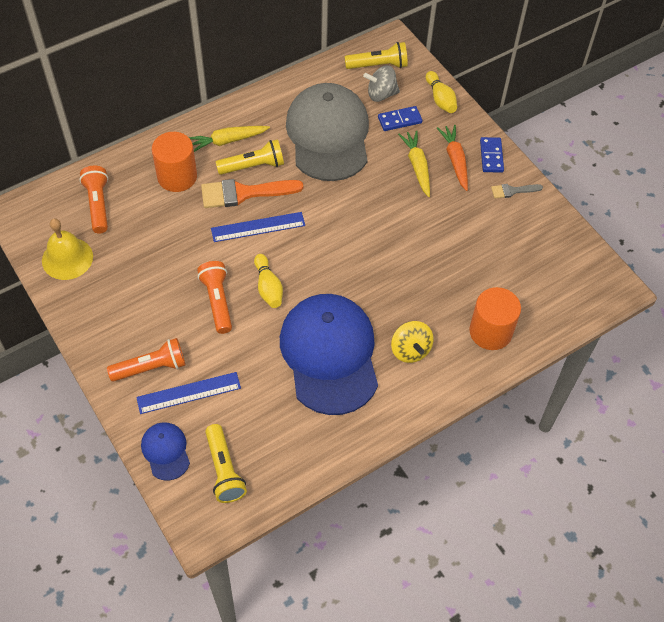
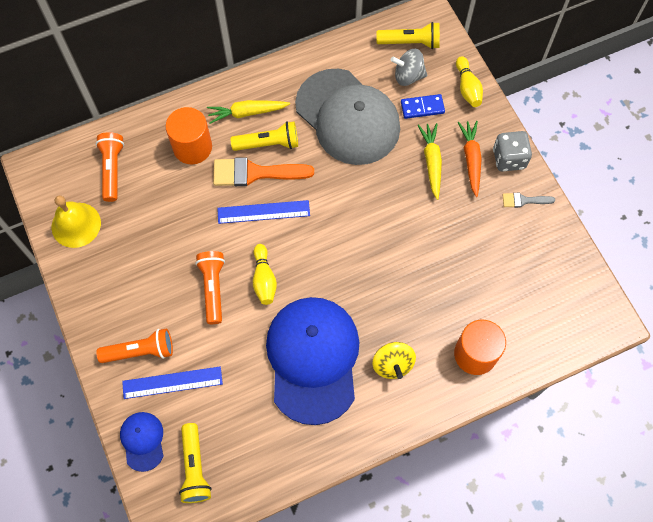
camera: 10 degrees right, 10 degrees up
(328, 135) = (348, 117): grey cap -> grey cap turned 135 degrees clockwise
(491, 156) = (509, 159): blue domino -> grey dice

